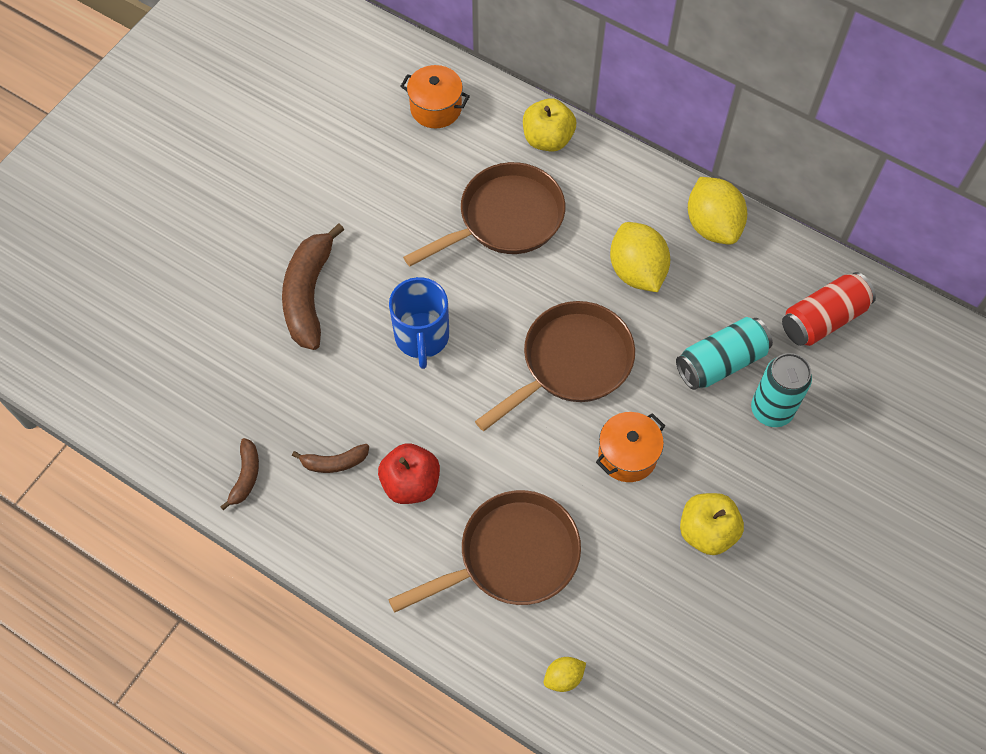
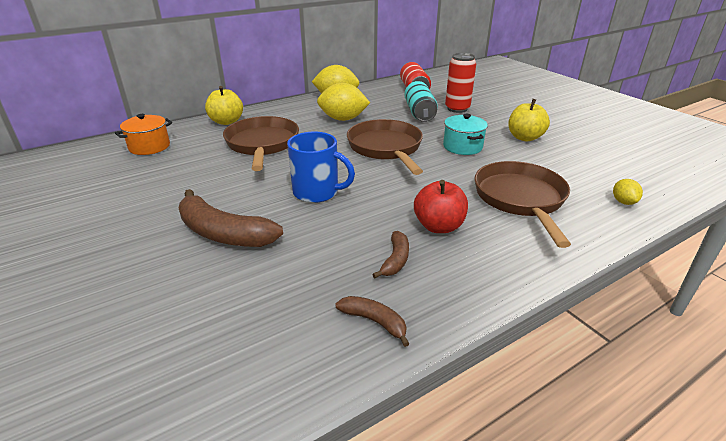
camera: 65 degrees left, 30 degrees down
(627, 455) = (462, 147): orange pot -> turquoise pot
(771, 410) = (457, 109): turquoise can -> red can

